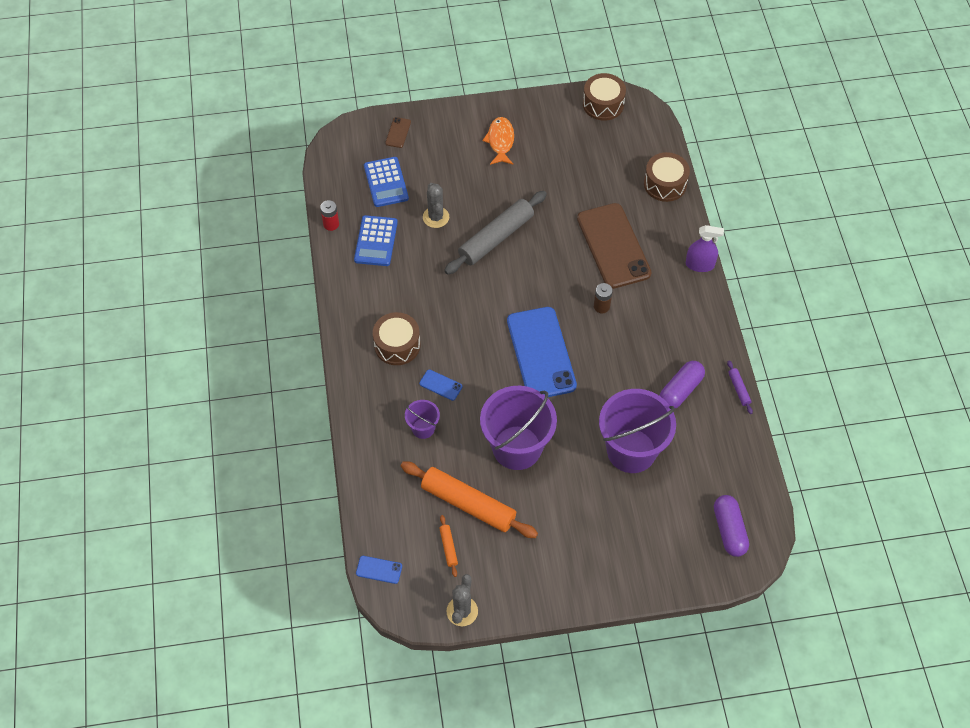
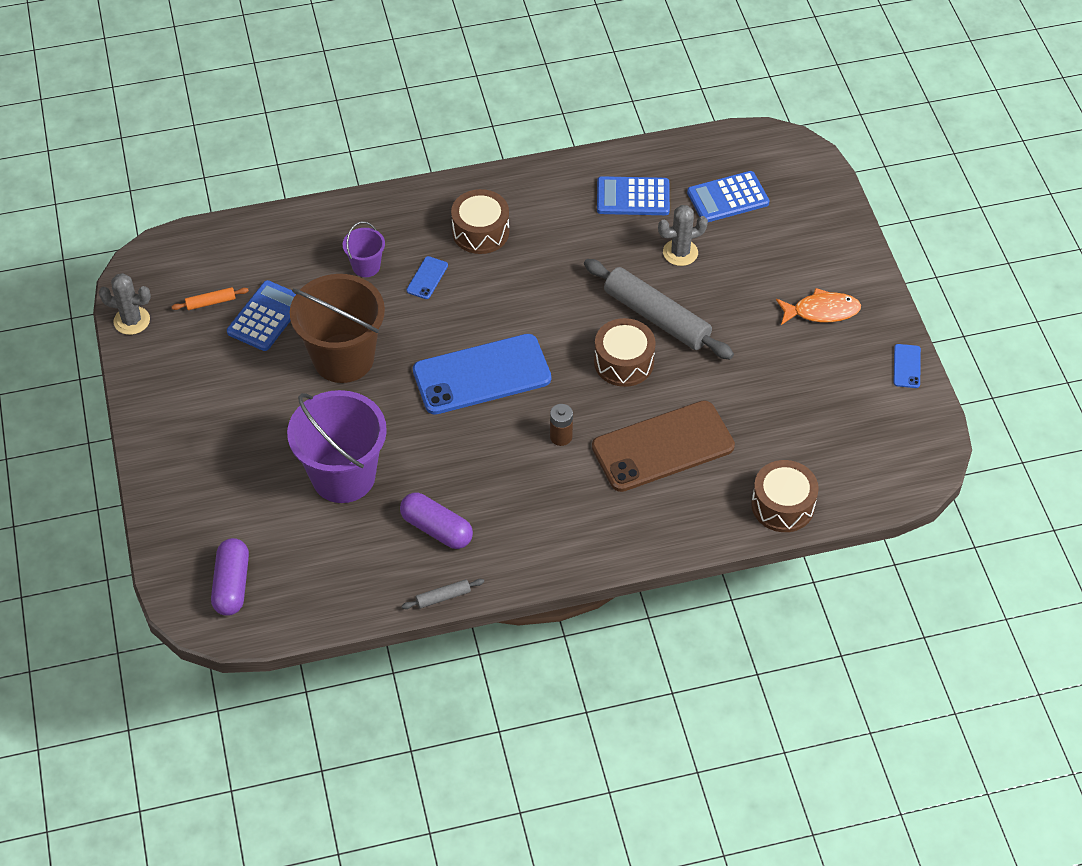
camera: 85 degrees right, 5 degrees down
(331, 224) = (652, 152): red battery -> none
(379, 570) = (184, 243): blue phone -> blue phone (906, 366)
(398, 132) = (813, 202): brown phone -> none
(468, 504) = (266, 316): orange rolling pin -> blue calculator
(517, 447) = (343, 358): purple bucket -> brown bucket
(603, 104) = (917, 426): brown drum -> brown drum (624, 362)
(699, 265) = (645, 549): purple spray bottle -> none
(729, 530) = (232, 585): purple capsule -> purple capsule turned 75 degrees counterclockwise
(739, 389) = (443, 597): purple rolling pin -> grey rolling pin

